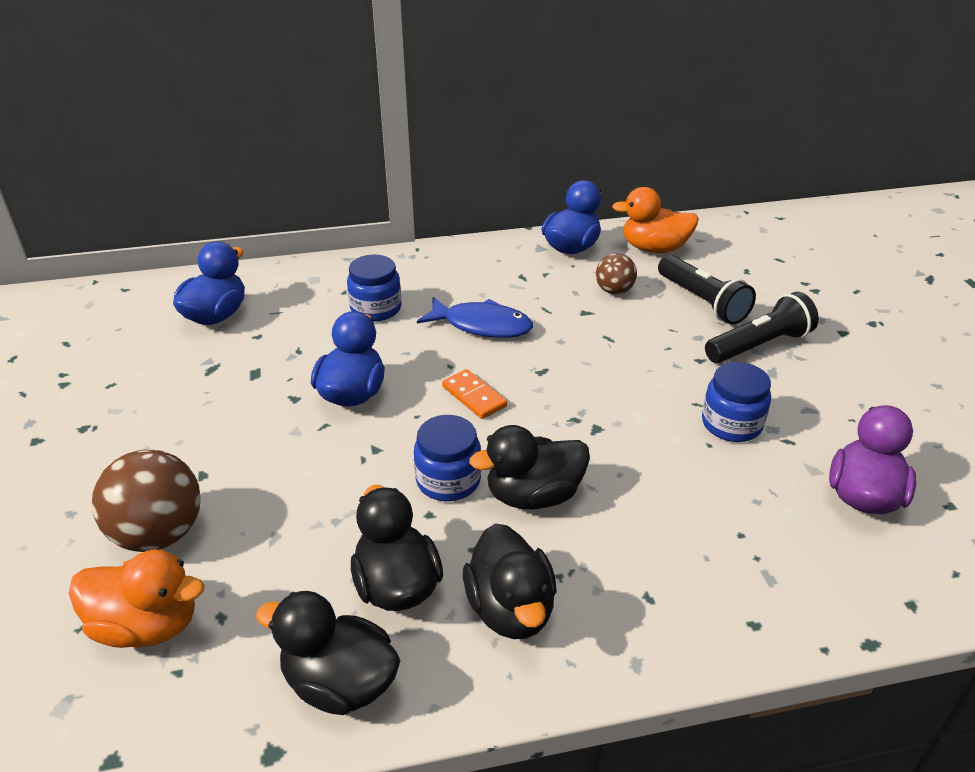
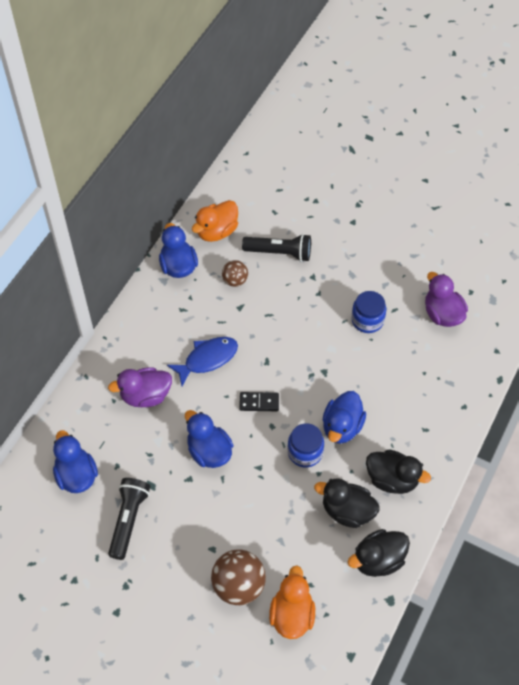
camera: 50 degrees left, 20 degrees up
(147, 625) = (292, 614): orange duck -> orange duck turned 45 degrees counterclockwise
(376, 309) = (145, 396): blue jar -> purple duck
(474, 396) = (259, 403): orange domino -> black domino
(533, 495) = (342, 427): black duck -> blue duck
(759, 345) = (331, 261): black flashlight -> black flashlight (129, 520)

